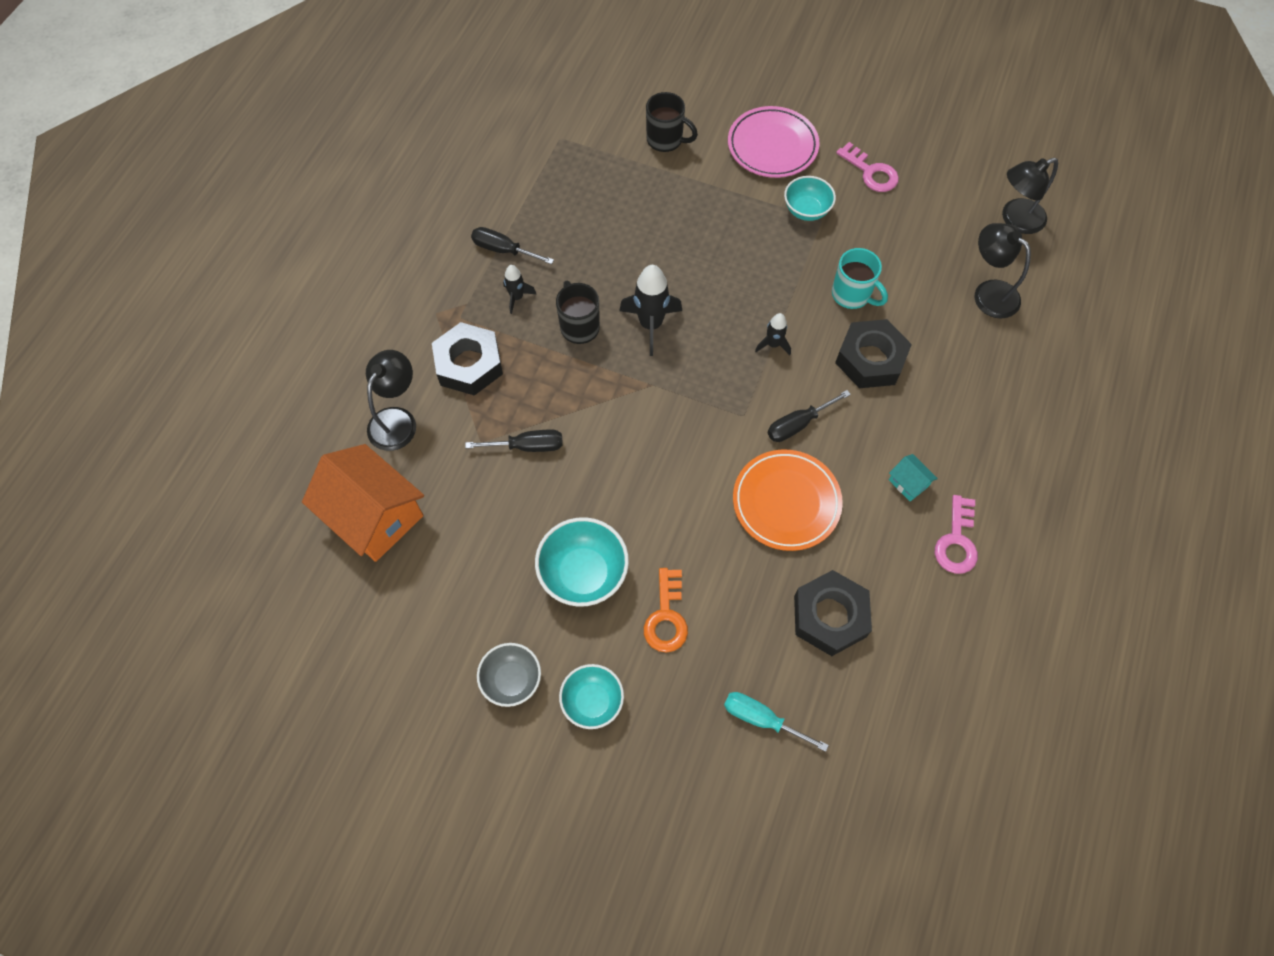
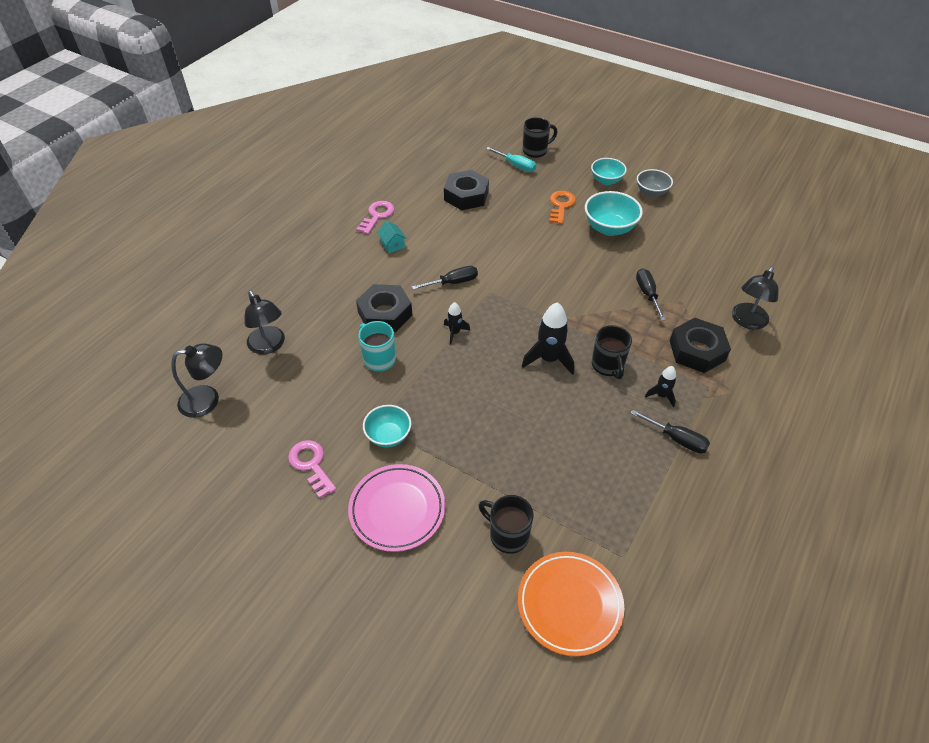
camera: 170 degrees left, 15 degrees down
(374, 516) = (750, 270): orange house -> none
(527, 446) = (647, 294): black screwdriver -> black screwdriver turned 75 degrees clockwise
(732, 775) = (535, 151): none -> black mug
(786, 502) = (475, 245): orange plate -> orange plate (569, 604)

